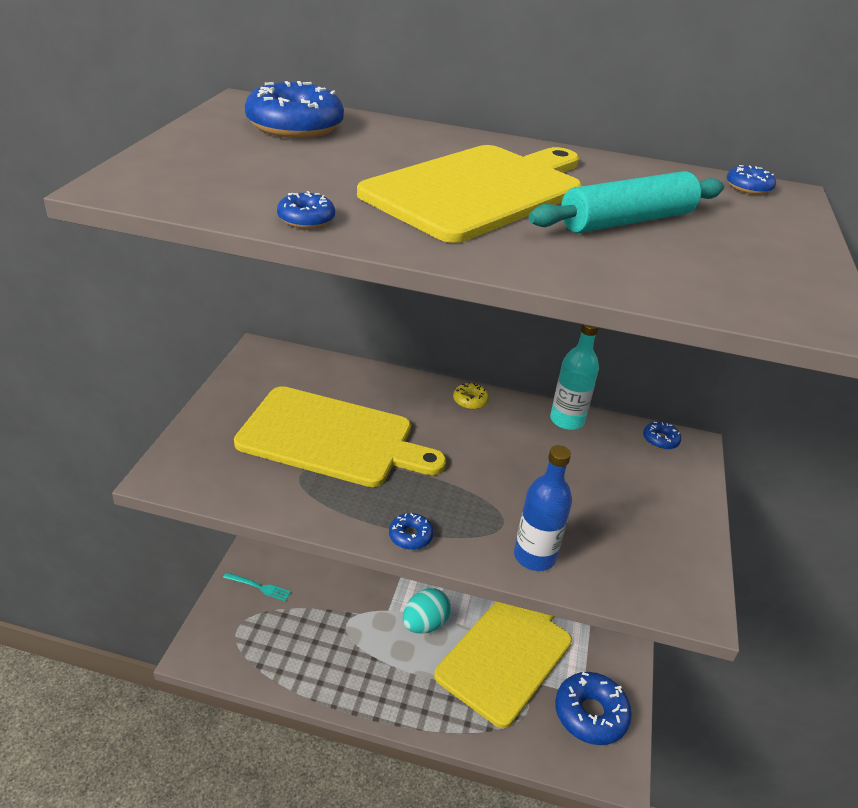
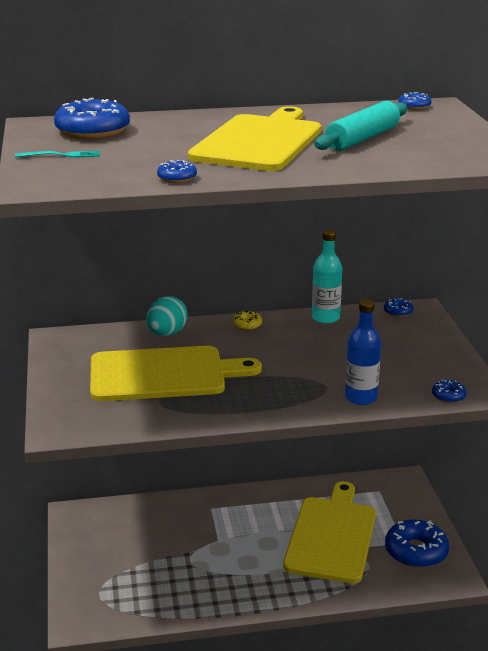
camera: 20 degrees left, 10 degrees down
(259, 587) = (97, 561): turquoise fork -> turquoise fork (62, 155)
(410, 536) = (269, 411): blue donut -> blue donut (448, 396)
(424, 624) = (254, 539): turquoise egg -> turquoise egg (167, 334)

